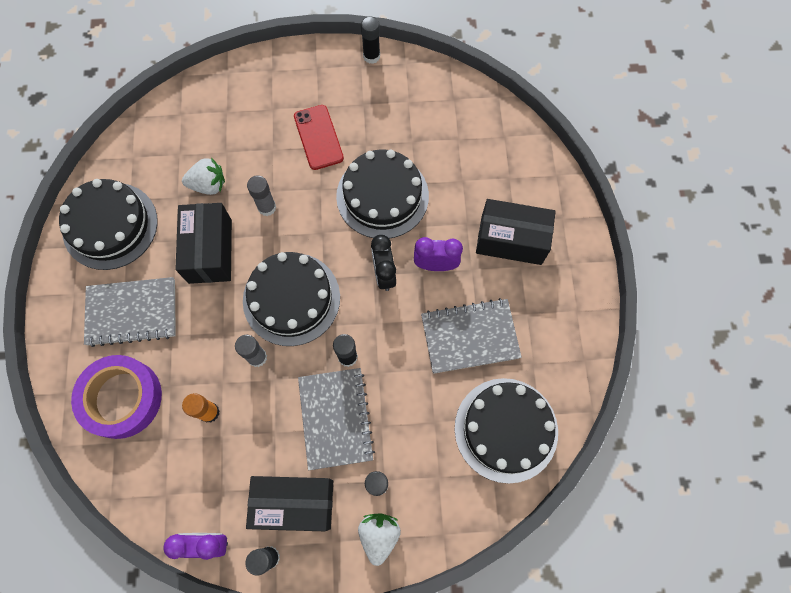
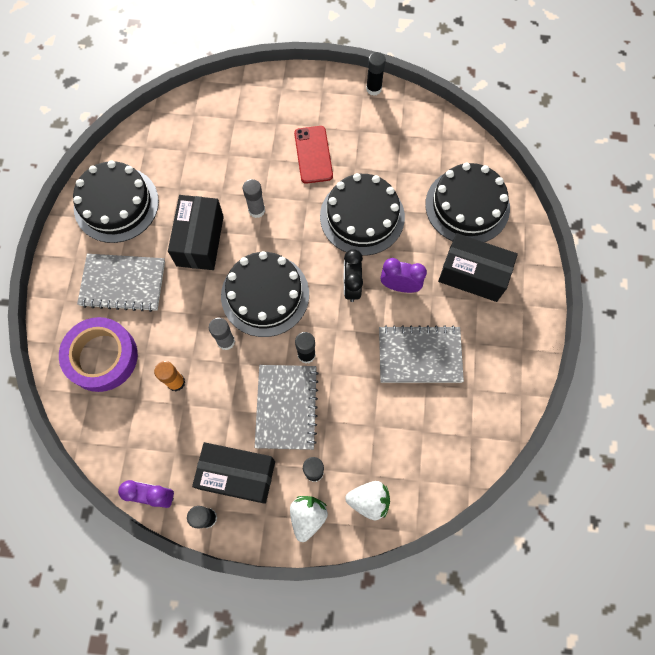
camera: 10 degrees right, 0 degrees up
(208, 185) = (208, 182): white strawberry -> white strawberry (369, 500)
(506, 429) = (438, 444): black cake -> black cake (467, 206)

